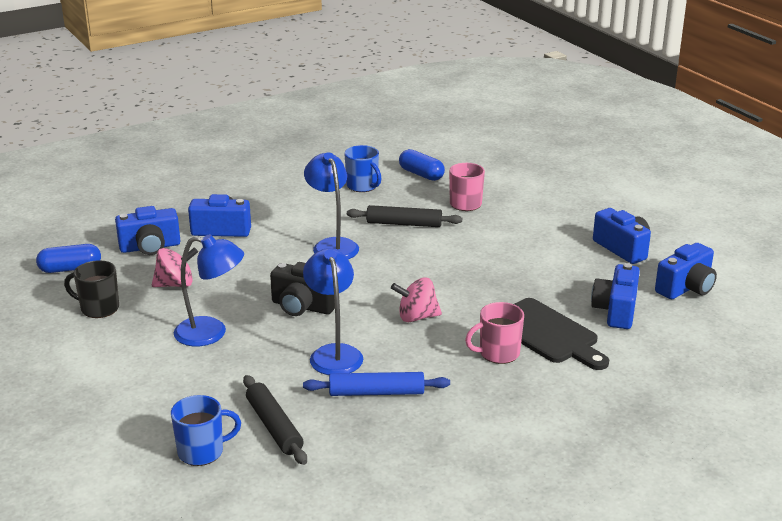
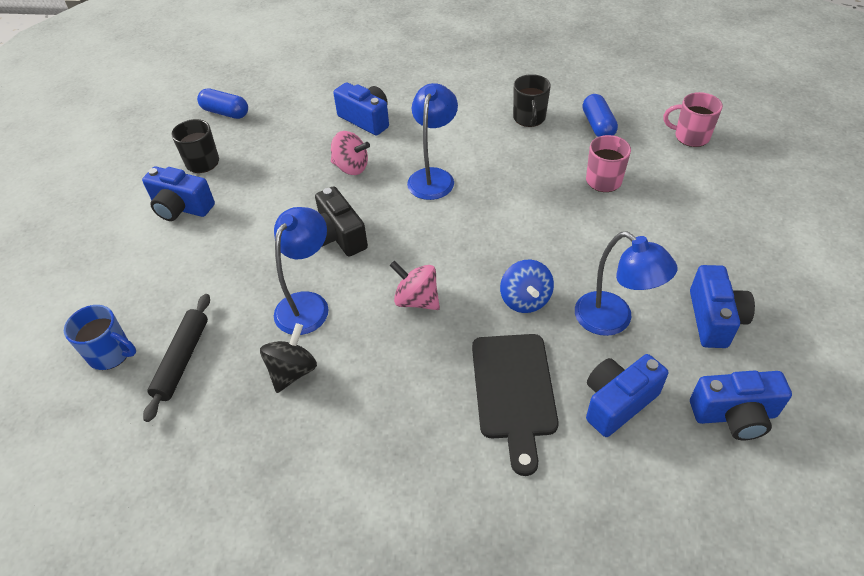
camera: 40 degrees right, 20 degrees up
(150, 247) = (297, 115): blue camera -> blue camera (181, 208)
(176, 284) = (275, 163): pink spinning top -> pink spinning top (351, 167)
(211, 333) = (245, 229): blue lamp -> blue lamp (613, 320)
(362, 186) = (529, 118): blue mug -> black mug
(376, 392) = (292, 371): blue rolling pin -> black spinning top
(404, 224) = (520, 180): black rolling pin -> none
(494, 286) = (525, 300): none -> blue spinning top
(498, 353) = (441, 389): pink mug -> pink mug (690, 136)

